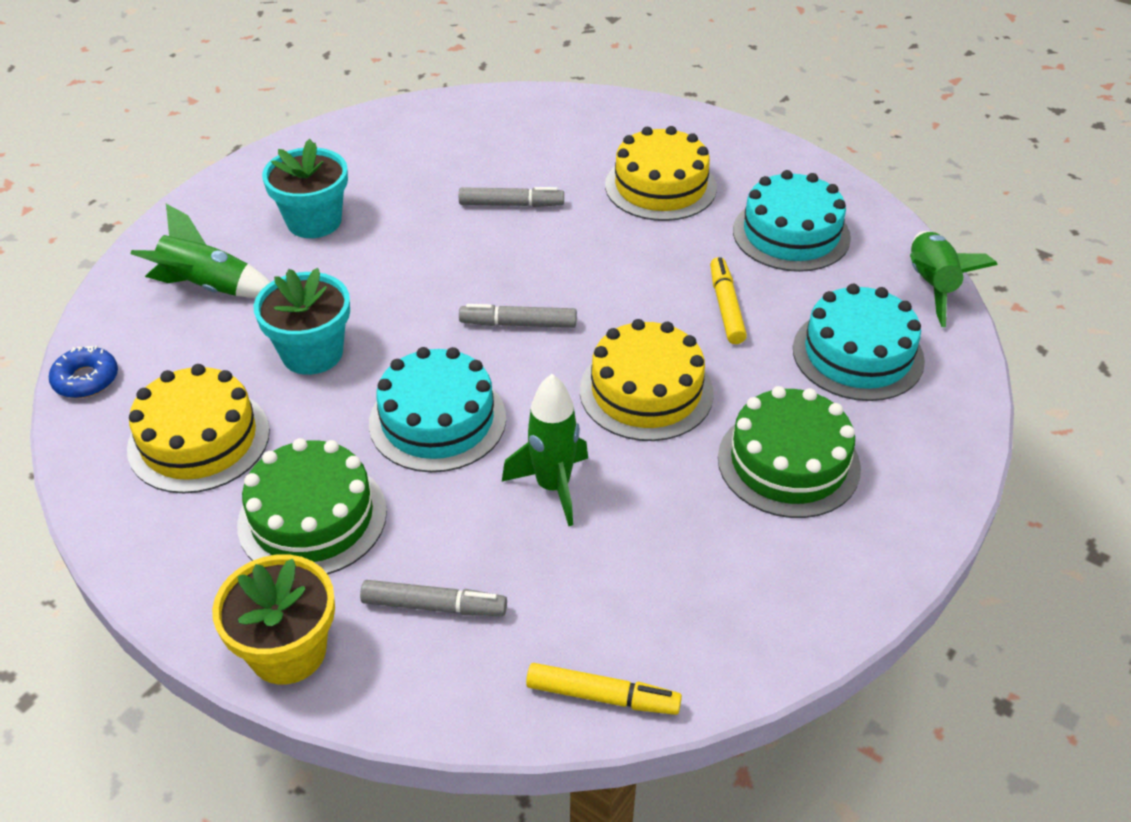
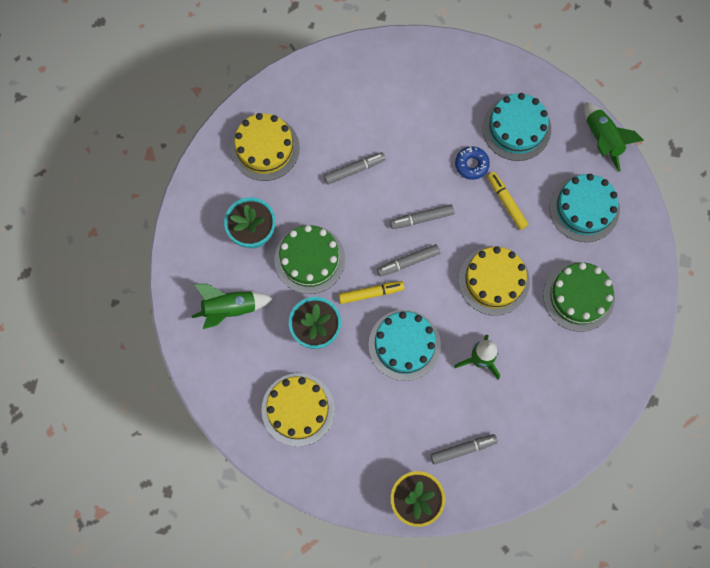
camera: 25 degrees left, 30 degrees up
(86, 379) = (214, 399): blue donut -> blue donut (471, 164)
(312, 517) = (381, 428): green cake -> green cake (309, 259)
(576, 283) = (422, 218): none -> grey marker
(601, 696) = (554, 460): yellow marker -> yellow marker (370, 293)
(660, 186) = (429, 118): yellow cake -> yellow cake (265, 148)

